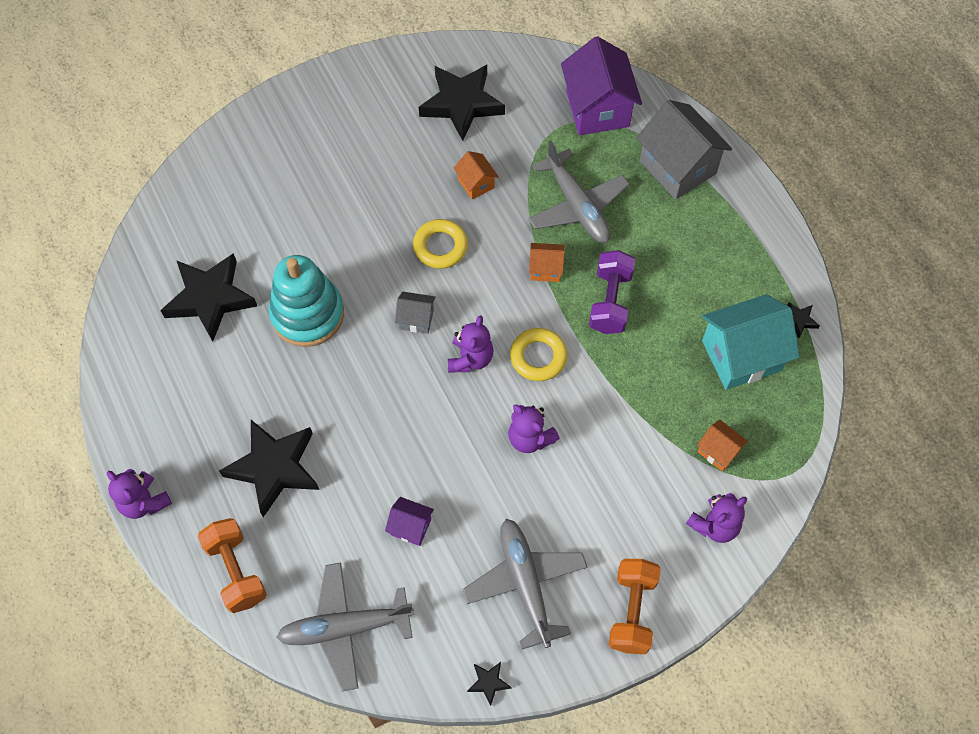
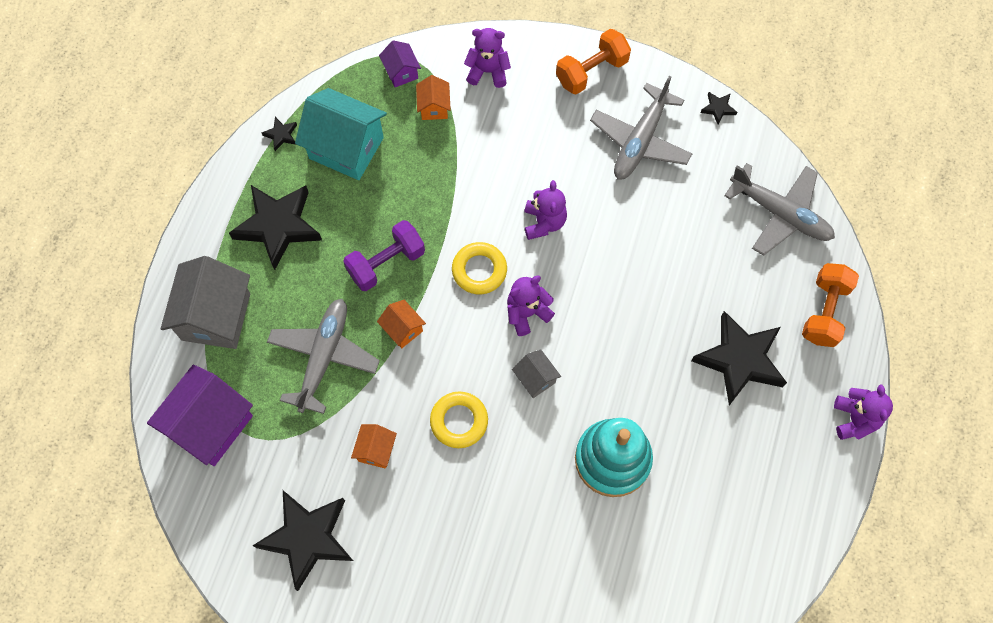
camera: 135 degrees left, 5 degrees up
(210, 298) = (677, 546): black star -> black star (278, 226)
(410, 527) = (680, 237): purple house -> purple house (401, 72)

